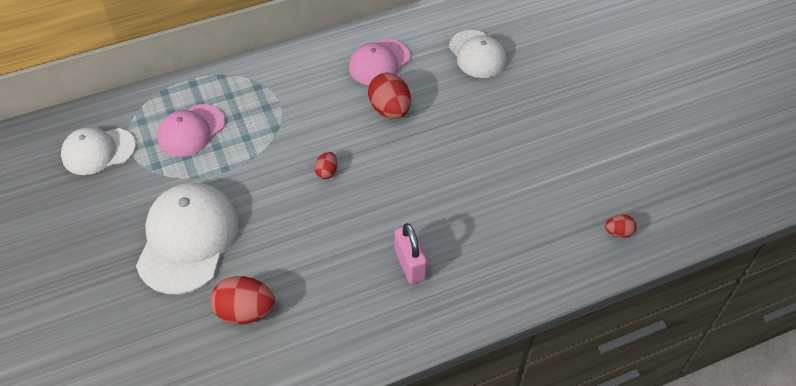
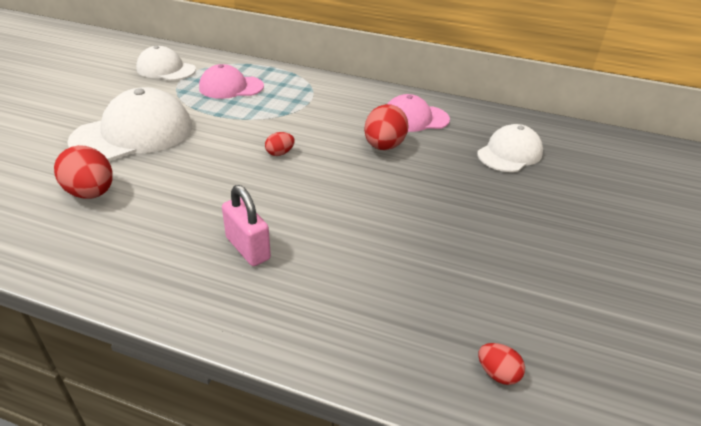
camera: 40 degrees right, 15 degrees down
(410, 264) = (248, 248): pink padlock -> pink padlock turned 60 degrees counterclockwise
(477, 54) = (509, 153): white cap -> white cap turned 150 degrees counterclockwise

